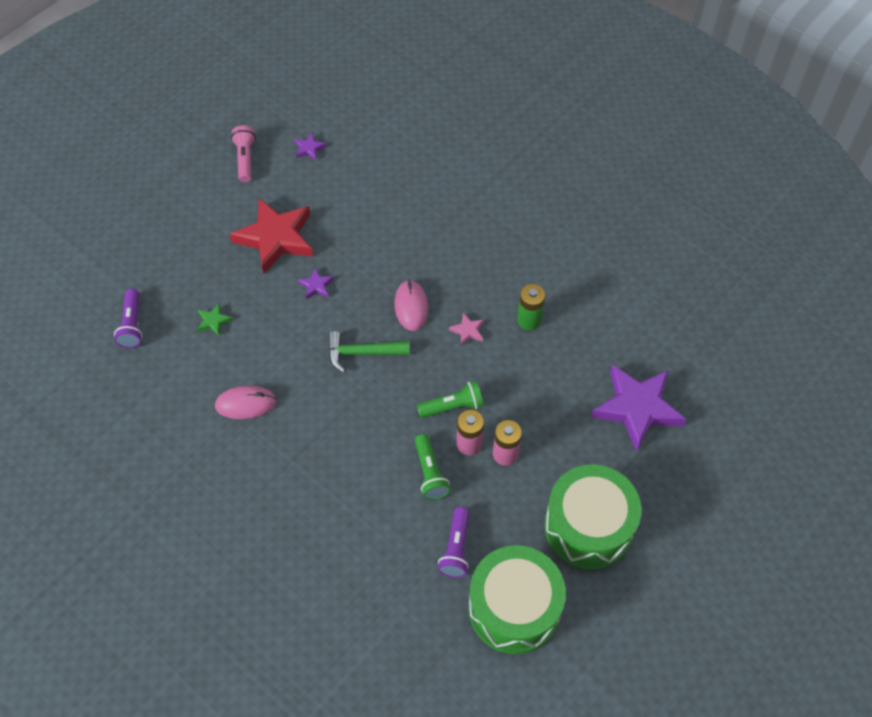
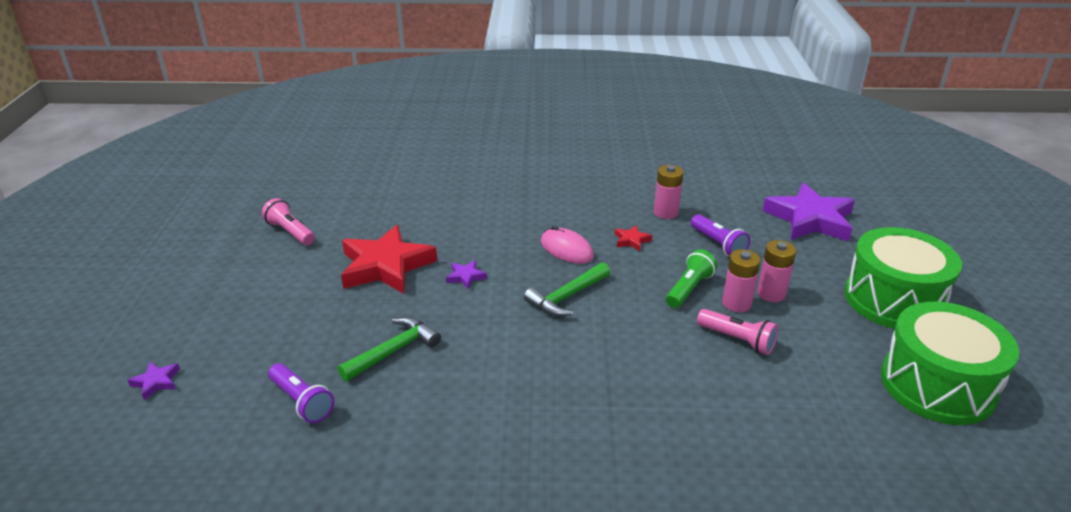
camera: 40 degrees left, 25 degrees down
(214, 321) = (394, 350): green star -> green hammer
(246, 404) = (507, 392): pink mouse -> none
(309, 149) = (347, 202): purple star -> purple star (156, 382)
(430, 473) = (737, 340): green flashlight -> pink flashlight
(456, 548) = (835, 376): purple flashlight -> purple flashlight (718, 244)
(467, 331) = (631, 240): pink star -> red star
(529, 320) = (666, 212): green battery -> pink battery

